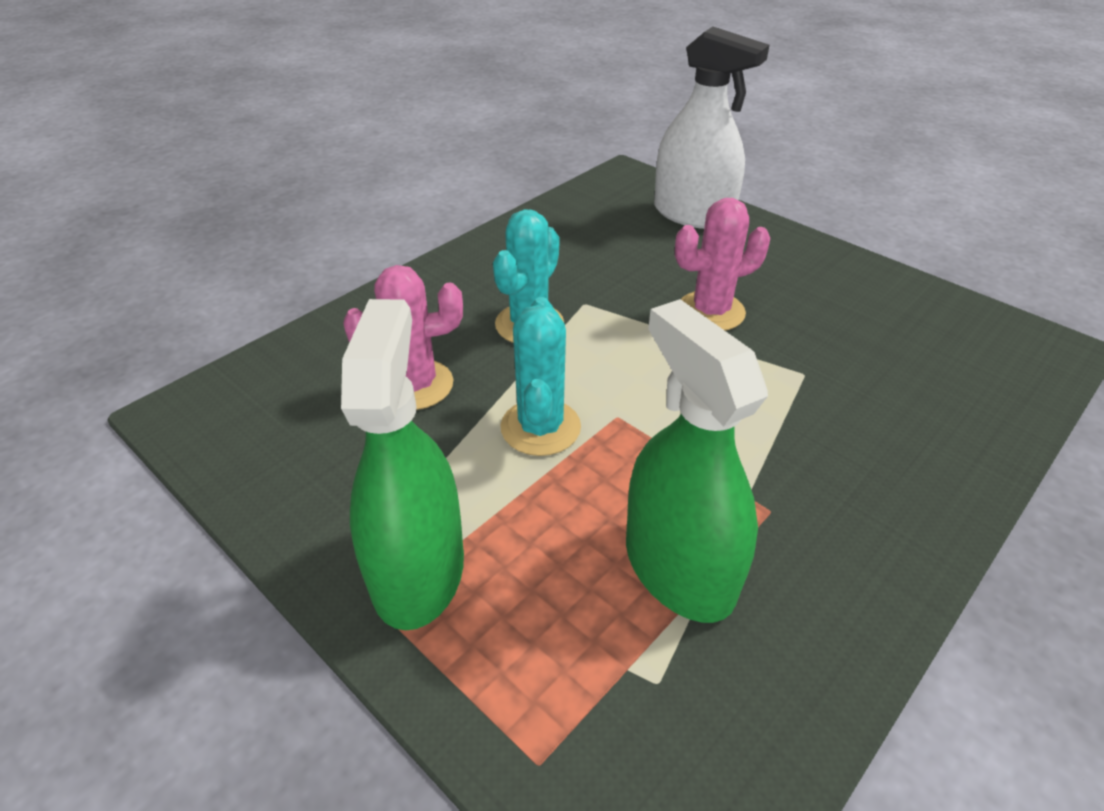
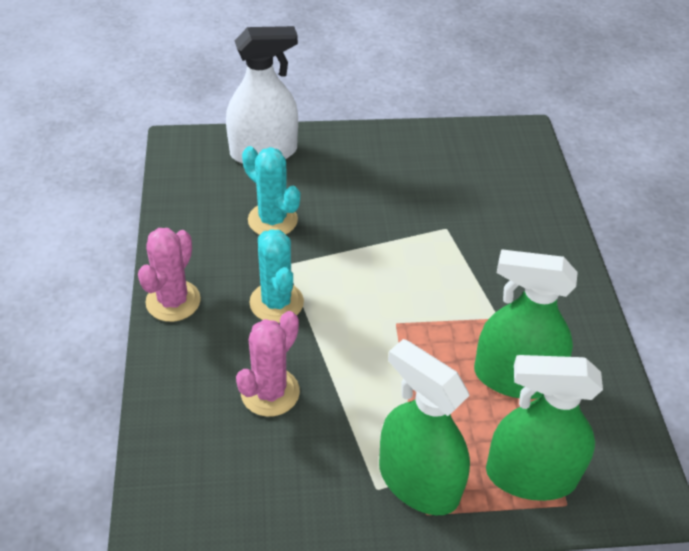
camera: 50 degrees left, 5 degrees up
(540, 427) = (369, 360): turquoise cactus -> turquoise cactus (272, 220)
(543, 685) = (530, 475): none -> green spray bottle
(711, 311) = (359, 220): pink cactus -> pink cactus (173, 301)

